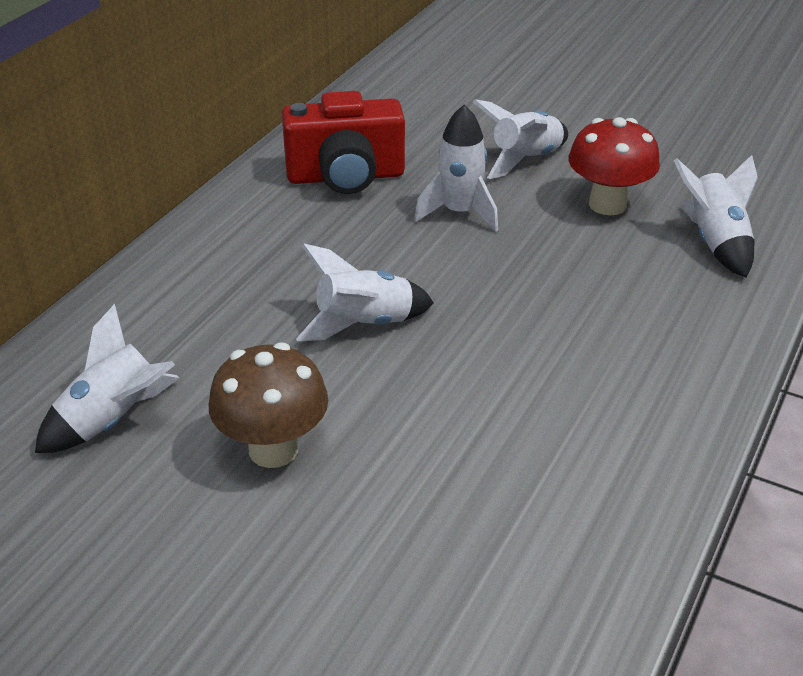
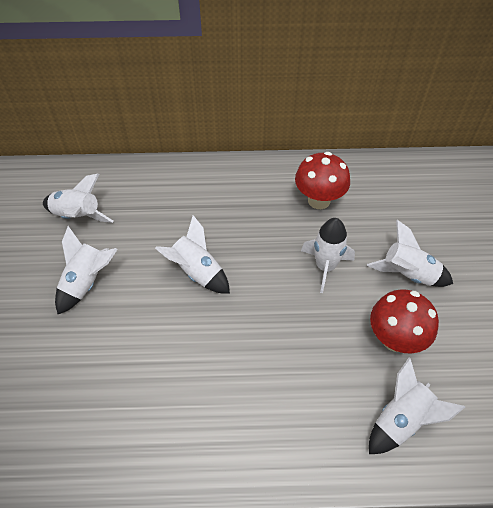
camera: 60 degrees right, 15 degrees up
(273, 449) = (87, 282): brown mushroom -> white rocket
(345, 176) = (319, 200): red camera -> red mushroom

